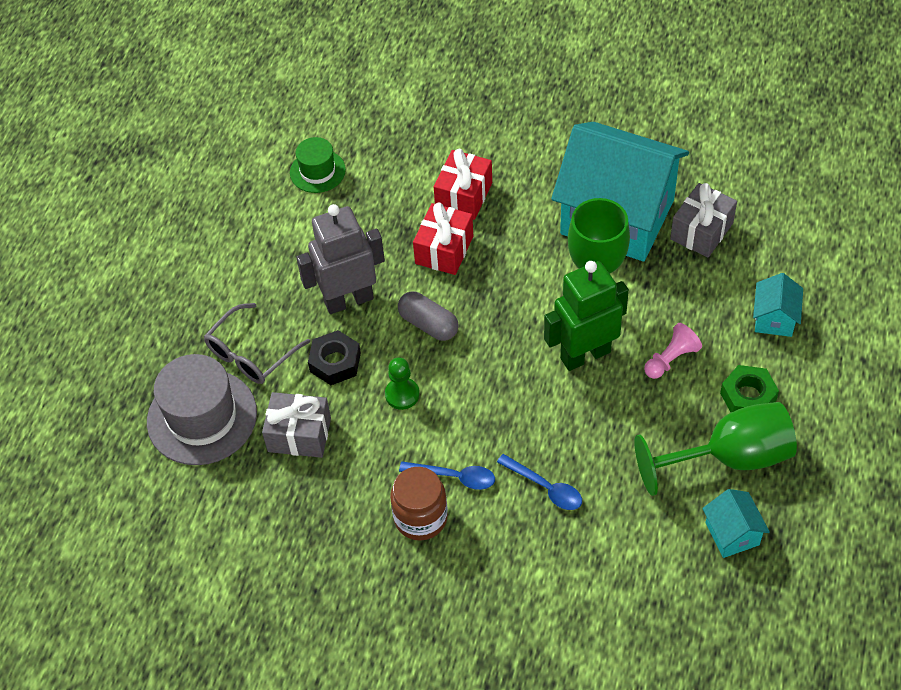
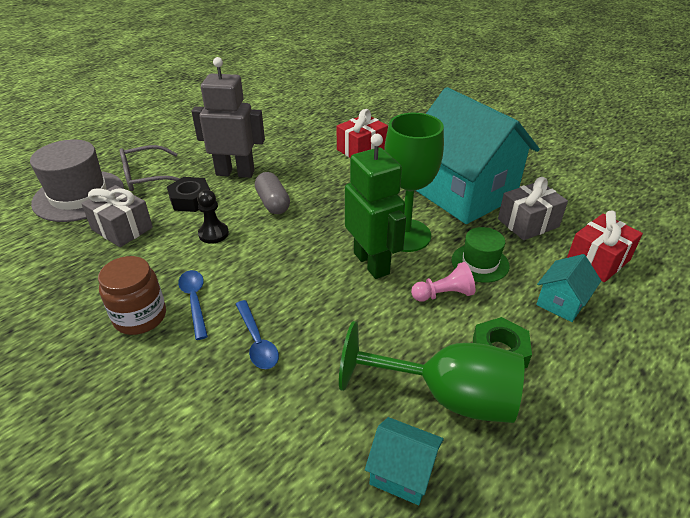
camera: 25 degrees right, 15 degrees down
(317, 171) = (282, 113): green hat -> green hat (480, 263)
(402, 394) = (213, 234): green pawn -> black pawn
(444, 250) = (322, 170): red gift -> red gift (598, 260)
(454, 477) = (194, 301): blue spoon -> blue spoon turned 150 degrees counterclockwise
(585, 355) = (372, 263): green robot -> green robot turned 60 degrees clockwise
(732, 534) = (402, 473): turquoise house -> turquoise house turned 75 degrees counterclockwise

